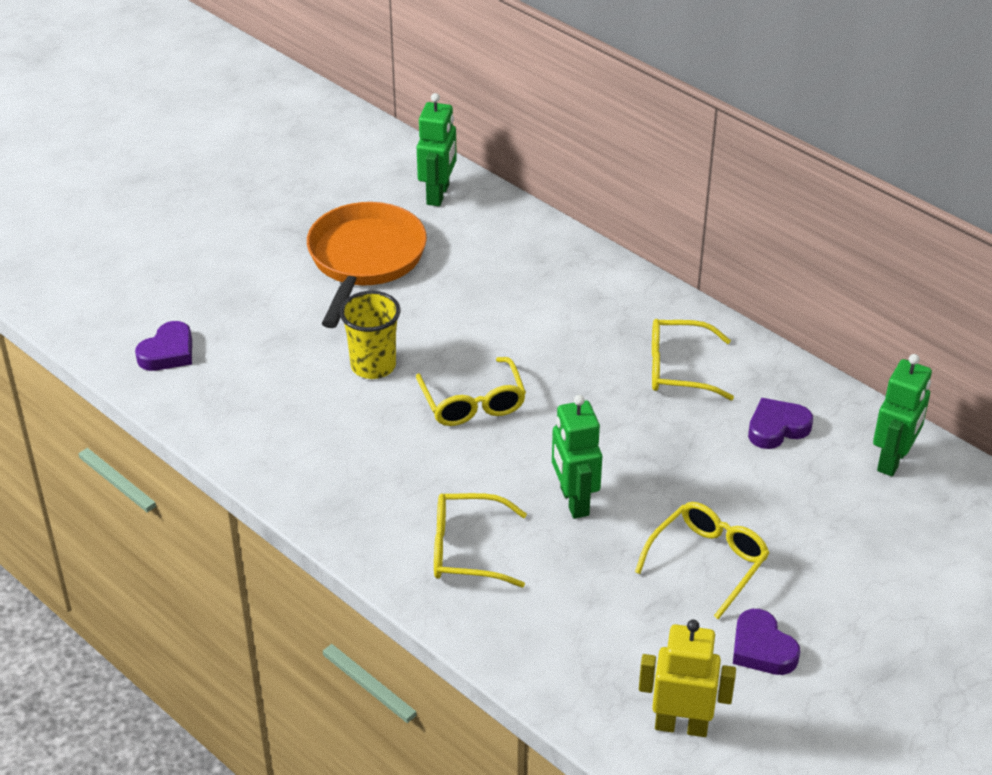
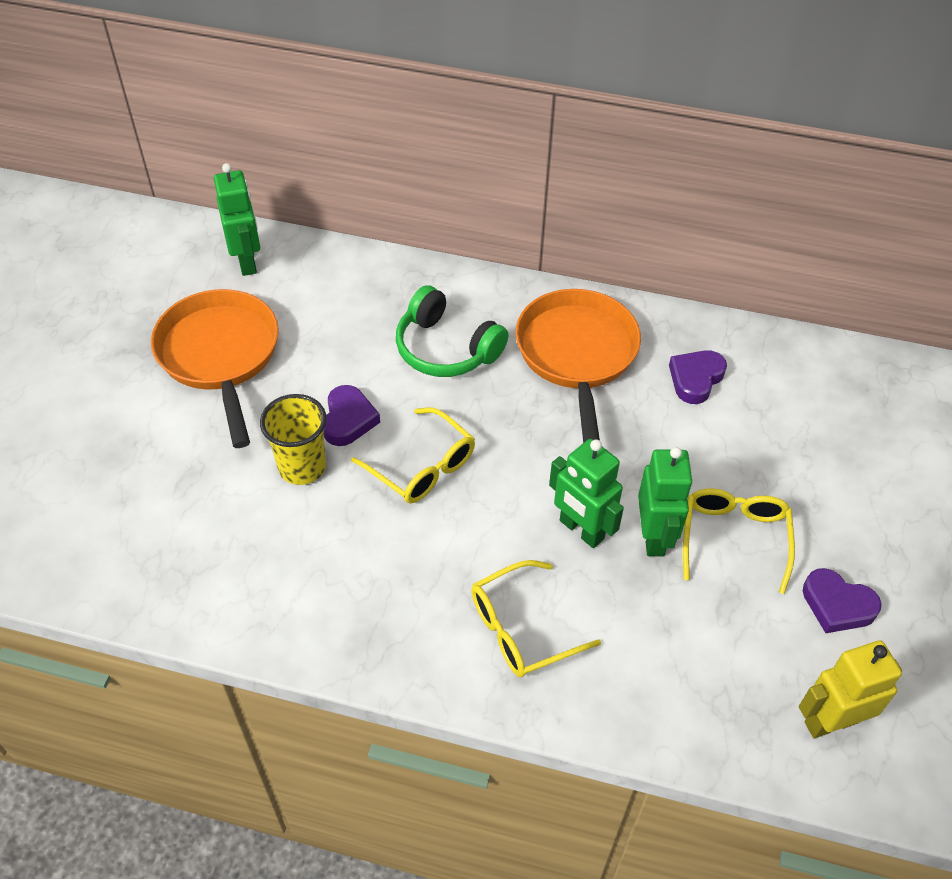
camera: 30 degrees left, 10 degrees up
(168, 352) = (80, 540): purple heart -> purple heart (348, 419)
(561, 322) = (446, 349): none -> green headphones
(678, 369) = (577, 355): yellow glasses -> orange pan
(893, 460) = (804, 370): green robot -> green robot (654, 536)

